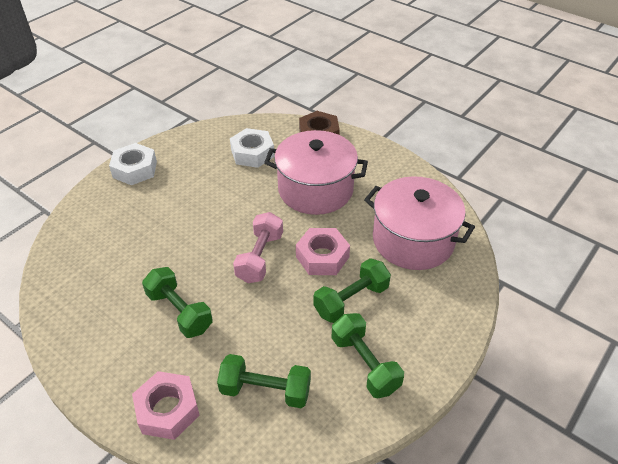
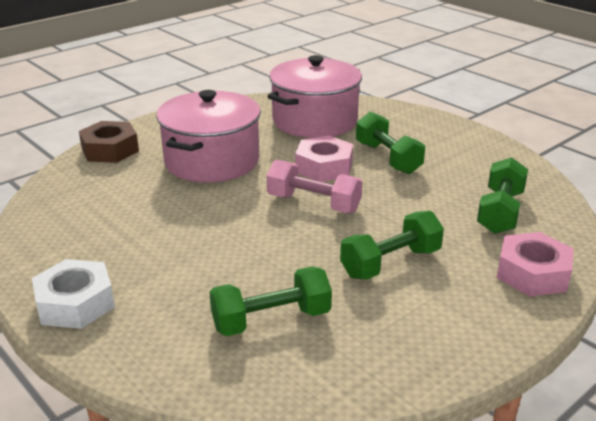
camera: 80 degrees left, 15 degrees down
(252, 153) = (112, 197): white nut -> none
(364, 364) = (465, 160): green dumbbell -> green dumbbell (271, 320)

